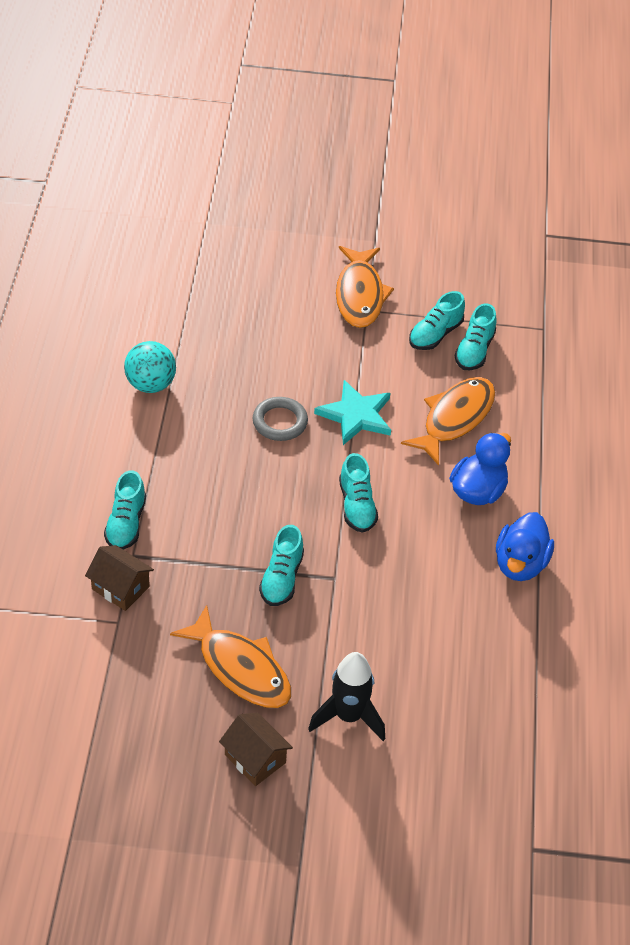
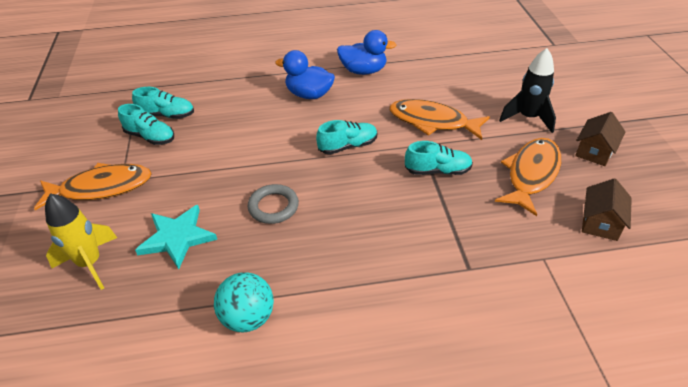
camera: 100 degrees left, 5 degrees down
(120, 588) = (509, 267): brown house -> brown house (600, 223)
(126, 523) = (437, 284): turquoise shoe -> none
(257, 288) = (90, 263): none -> yellow rocket
(356, 415) = (253, 163): turquoise star -> turquoise star (177, 237)
(454, 419) = (242, 114): orange fish -> orange fish (432, 122)

